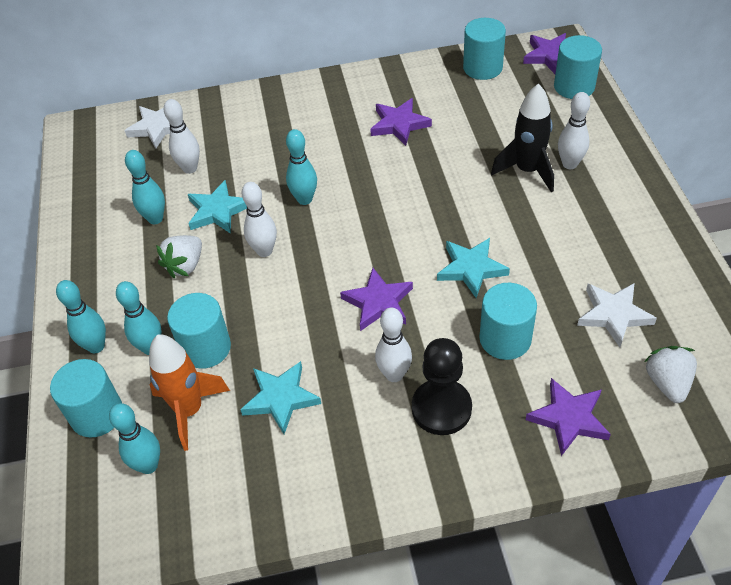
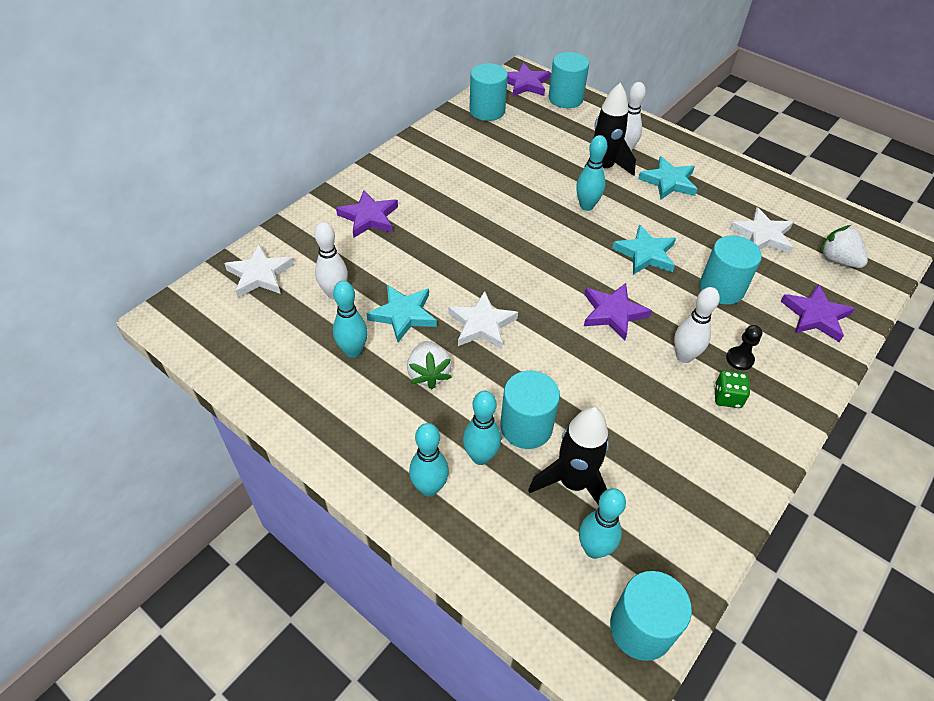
camera: 45 degrees left, 0 degrees up
(97, 414) = (500, 542): turquoise cylinder -> turquoise cylinder (641, 628)
(189, 410) = (573, 483): orange rocket -> black rocket
(264, 251) = (482, 324): white bowling pin -> white star
(281, 398) = (629, 426): turquoise star -> turquoise star (668, 182)
(304, 199) = (466, 268): turquoise bowling pin -> turquoise bowling pin (586, 206)
(389, 431) = (727, 397): none -> green dice
(399, 124) = (473, 177): purple star -> purple star (369, 217)
(441, 408) = (739, 359): black pawn -> black pawn, size x0.50

